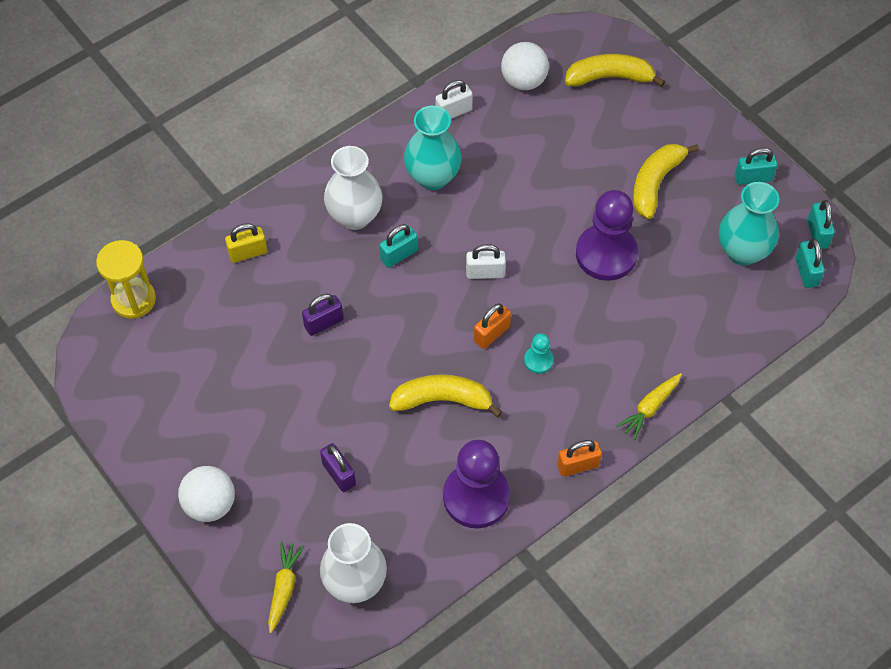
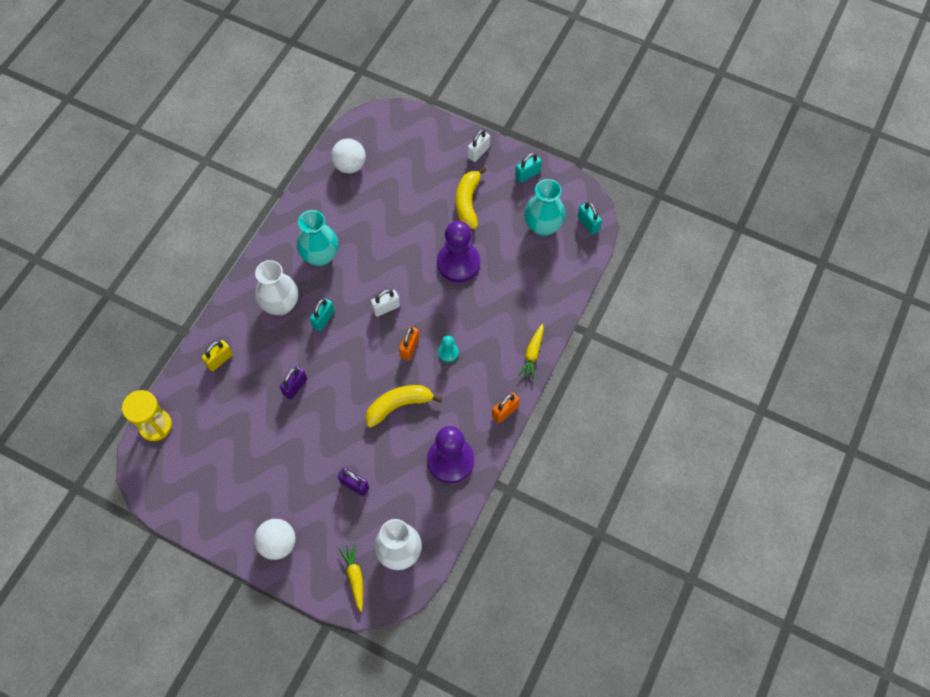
camera: 25 degrees left, 5 degrees up
(453, 112) = (313, 205): white padlock -> white padlock (478, 152)
(609, 77) = (405, 141): yellow banana -> none
(817, 234) = (583, 196): turquoise padlock -> none

